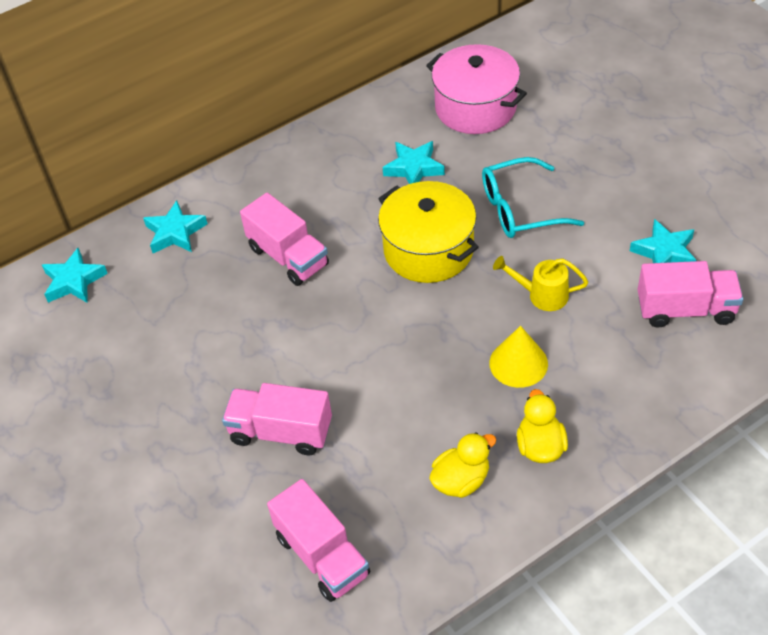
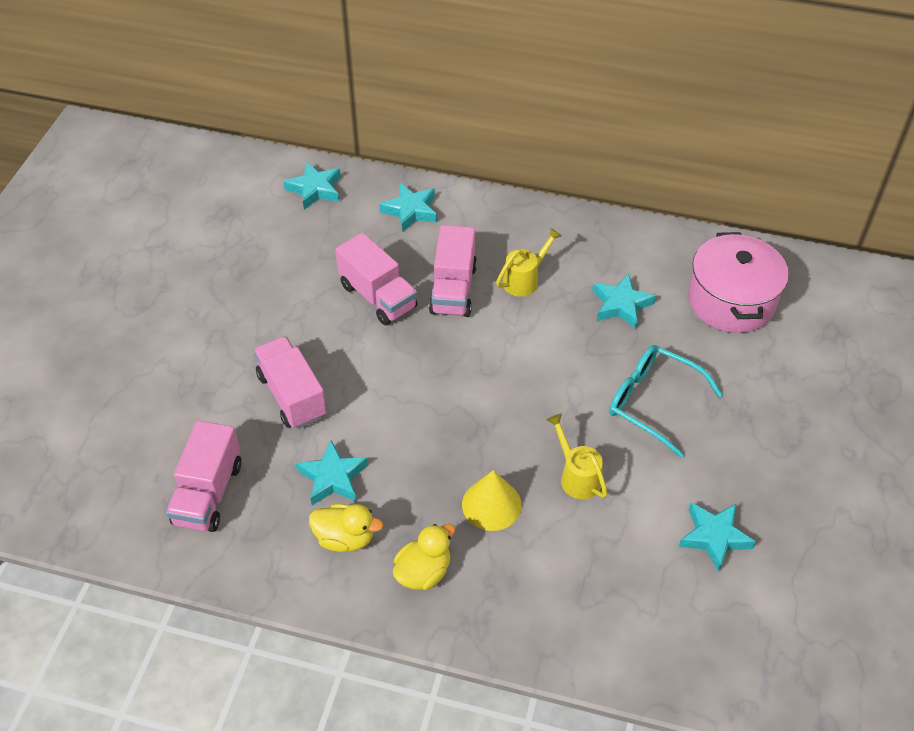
camera: 45 degrees right, 0 degrees up
(328, 207) = (524, 280): none -> yellow watering can
(394, 453) = (333, 478): none -> turquoise star
(428, 250) = (547, 370): yellow pot -> none
(685, 310) = (664, 592): pink truck -> pink truck (378, 296)

